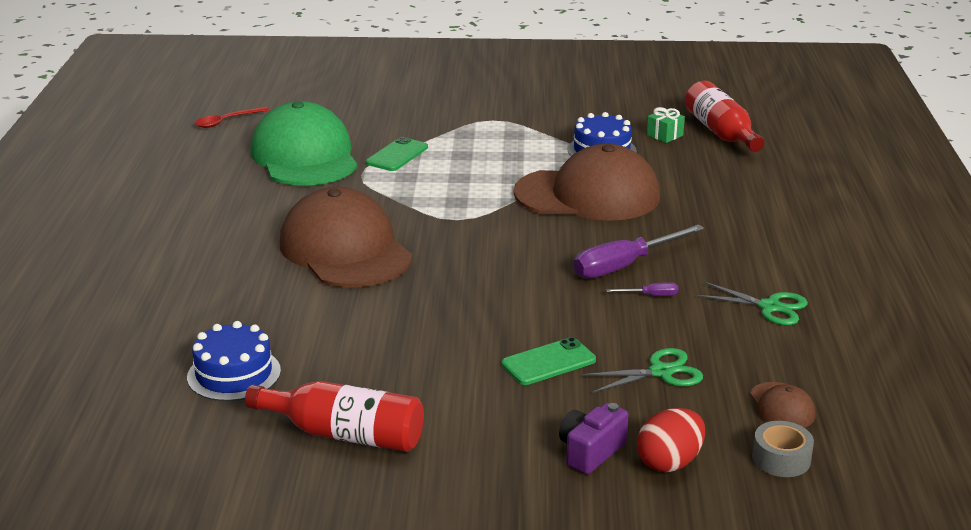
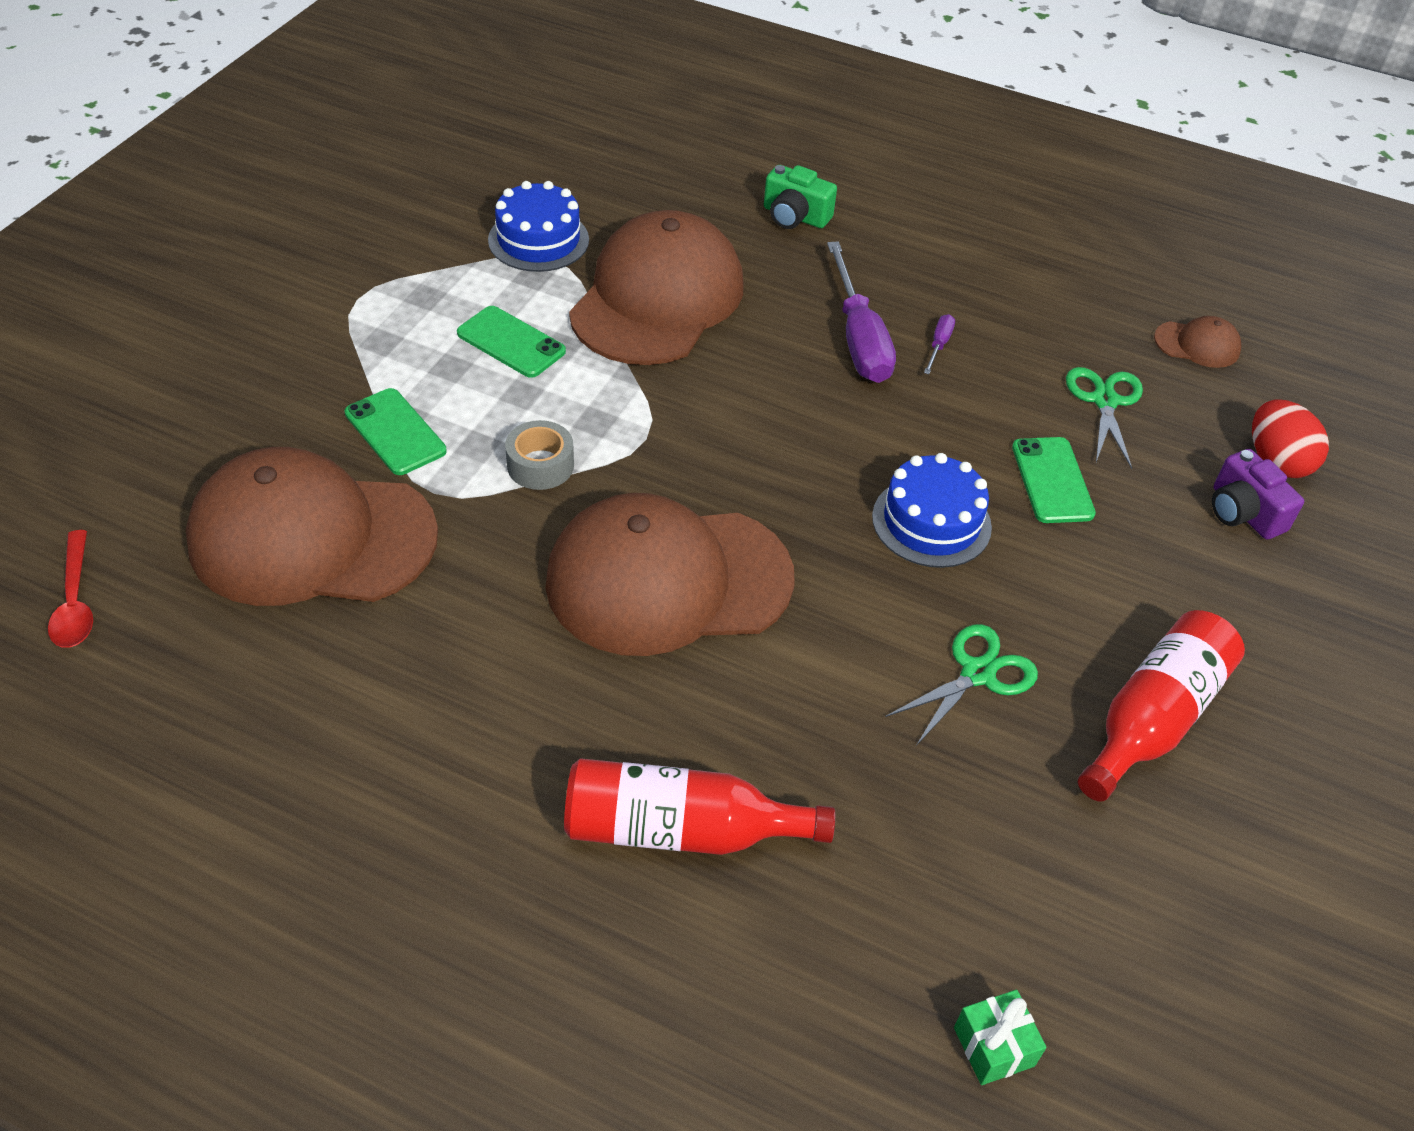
camera: 70 degrees left, 20 degrees up
(234, 374) = (966, 802): blue cake -> blue cake (931, 522)
(304, 156) = (311, 537): green cap -> brown cap
(500, 165) = (511, 342): none -> green phone
(664, 135) = (537, 175): green gift -> green gift (994, 1046)
(721, 133) = (566, 132): red bottle -> red bottle (680, 830)
(731, 219) = (795, 216): none -> green camera
(769, 307) = (1004, 272): green scissors -> green scissors (978, 674)
(781, 459) = (1287, 383): grey tape -> grey tape (540, 465)

